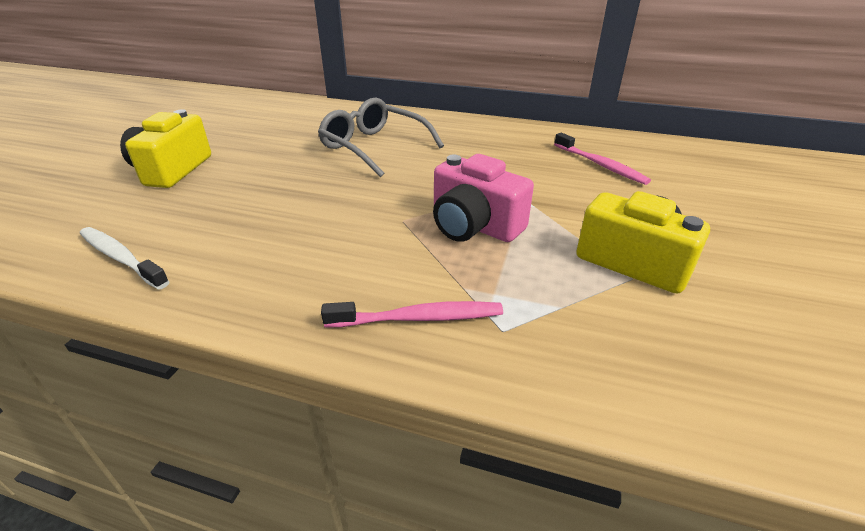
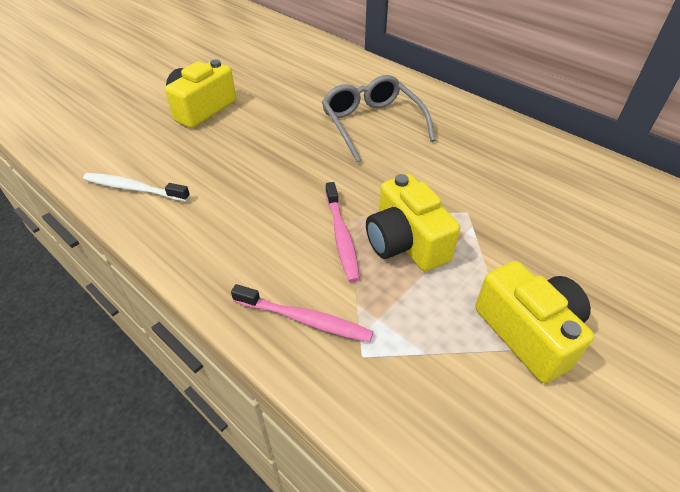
camera: 25 degrees right, 10 degrees up
(121, 258) = (134, 188): white toothbrush -> white toothbrush turned 45 degrees counterclockwise
(474, 226) = (405, 242): pink camera -> yellow camera
(600, 165) = (582, 207): pink toothbrush -> pink toothbrush (341, 237)

